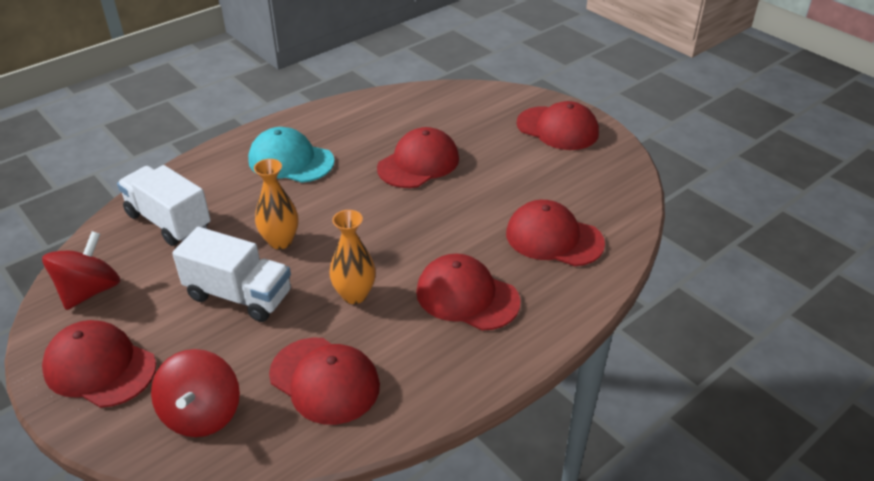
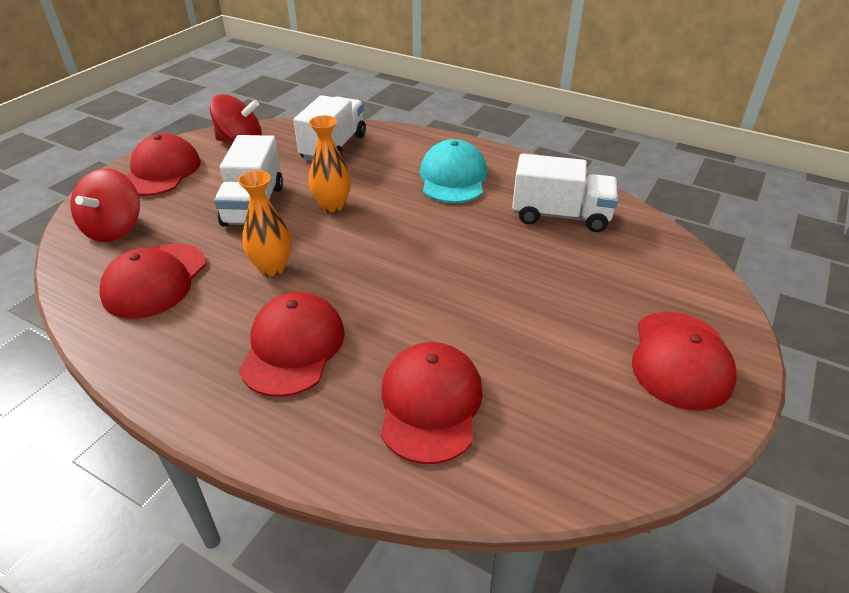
camera: 70 degrees right, 0 degrees up
(202, 414) = (114, 229): red spinning top -> red spinning top turned 60 degrees counterclockwise
(386, 124) = (560, 216): none -> white truck
(418, 163) = (506, 255): red cap -> none

